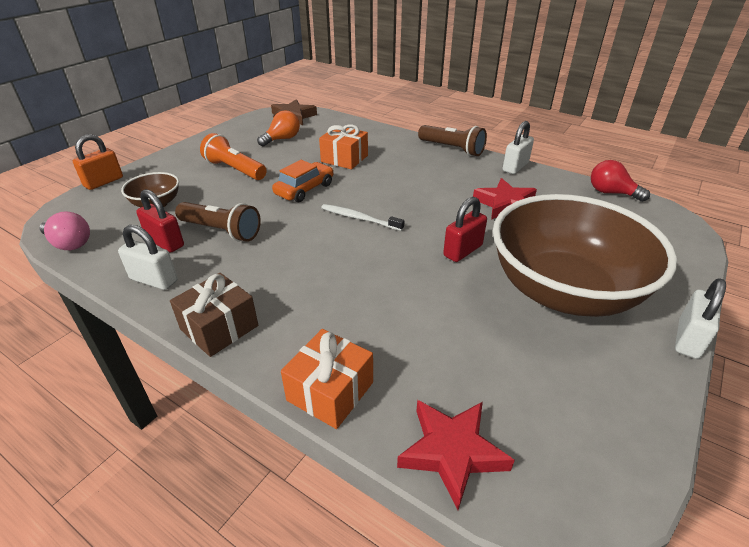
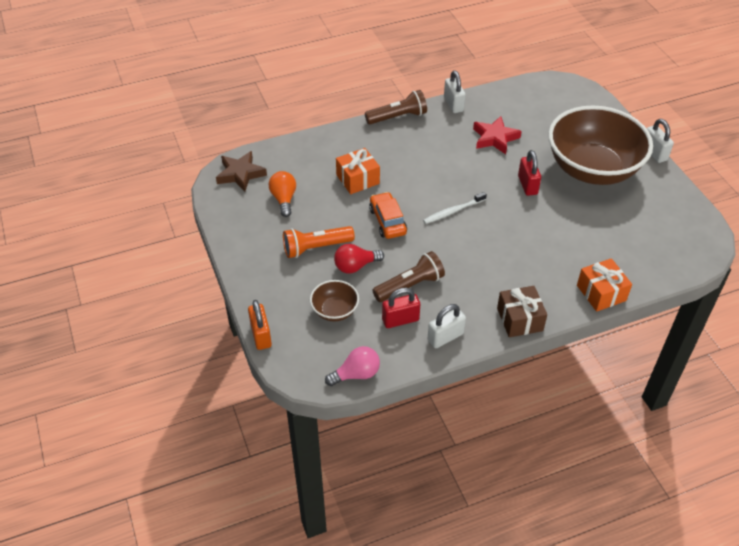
camera: 55 degrees left, 10 degrees up
(452, 452) = (662, 269): red star -> none
(611, 193) = (522, 87): red light bulb -> red light bulb (355, 266)

